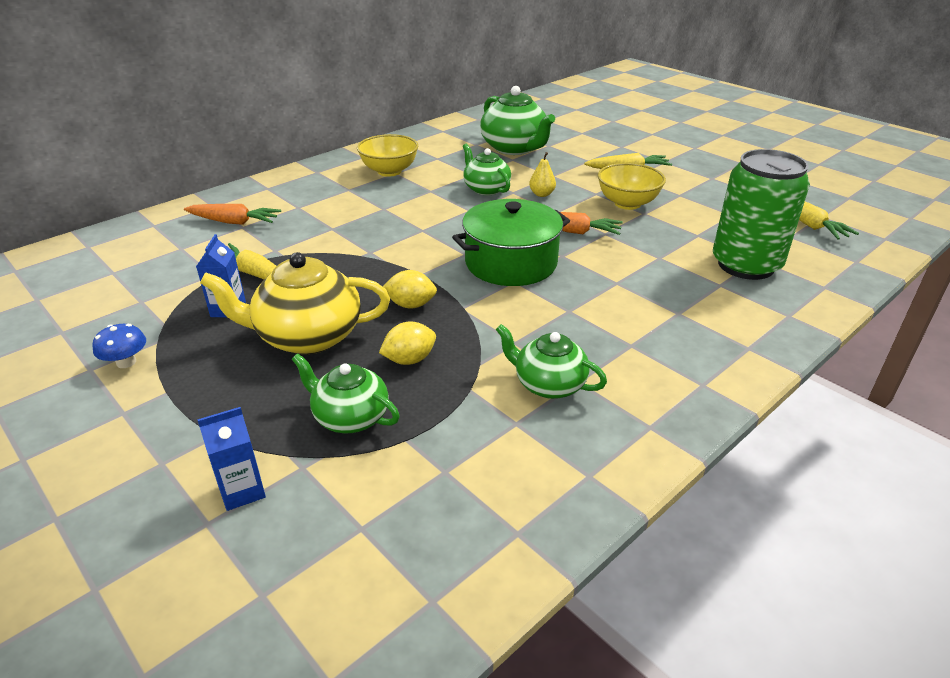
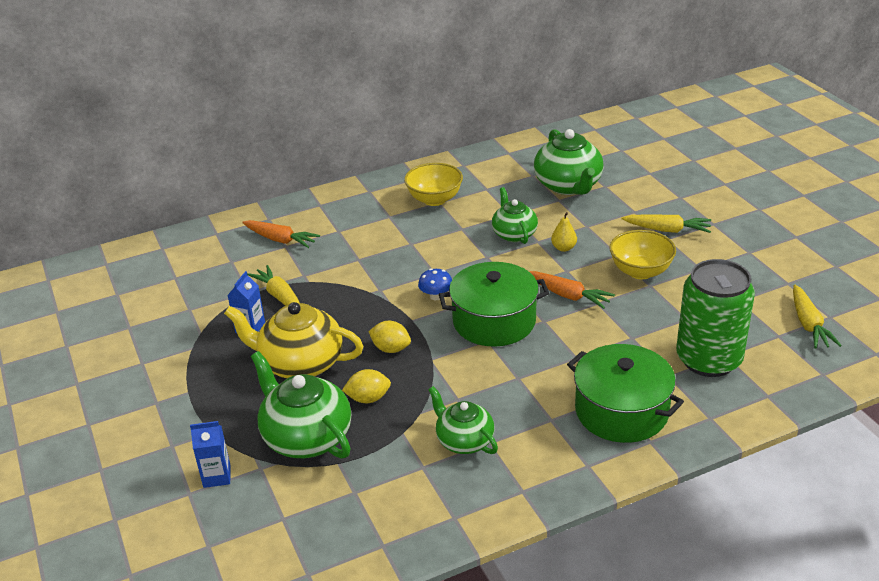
camera: 20 degrees right, 0 degrees up
(126, 362) = (167, 362): blue mushroom -> blue mushroom (436, 296)
(350, 417) = (306, 437): green teapot -> green teapot, size x1.60
(698, 324) = (621, 411): none -> green pot

